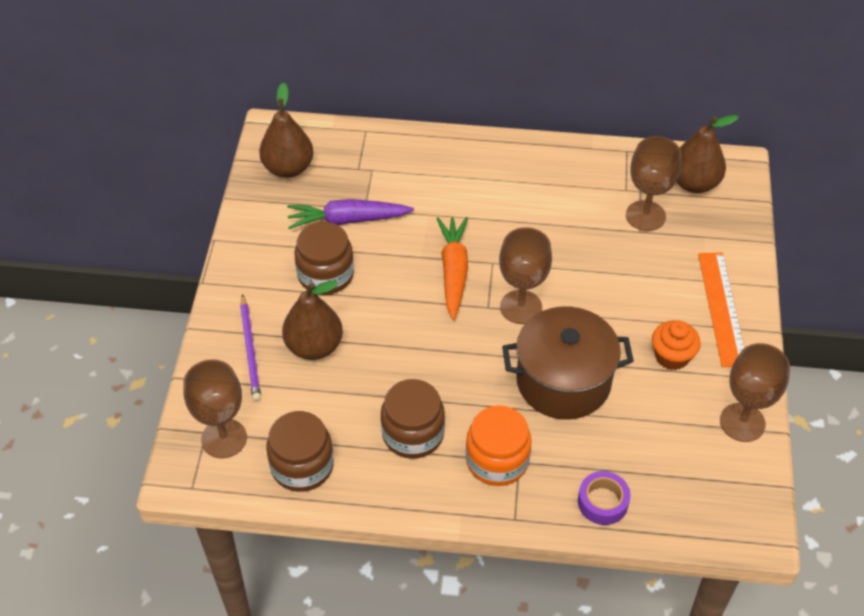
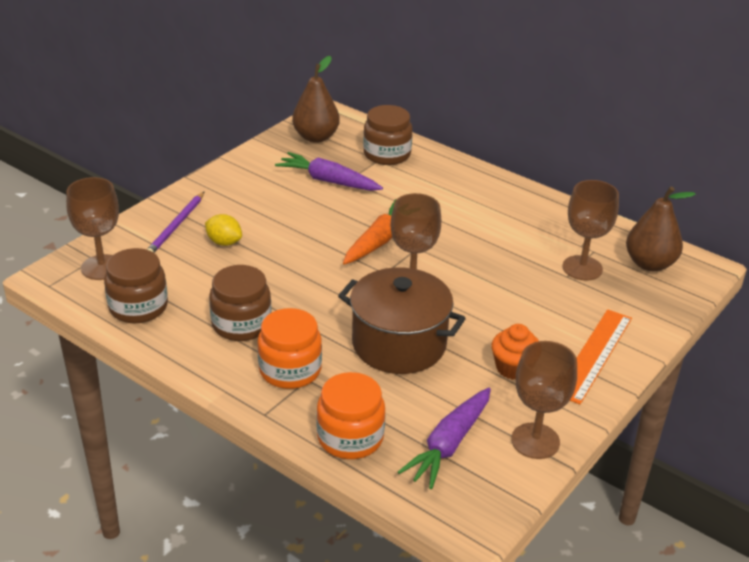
camera: 30 degrees right, 15 degrees down
(314, 346) = (224, 242): brown pear -> yellow lemon
(325, 275) = (278, 205): brown jar -> brown jar (387, 154)
(602, 502) = (350, 437): purple tape -> orange jar
(682, 464) = (449, 445): none -> purple carrot

